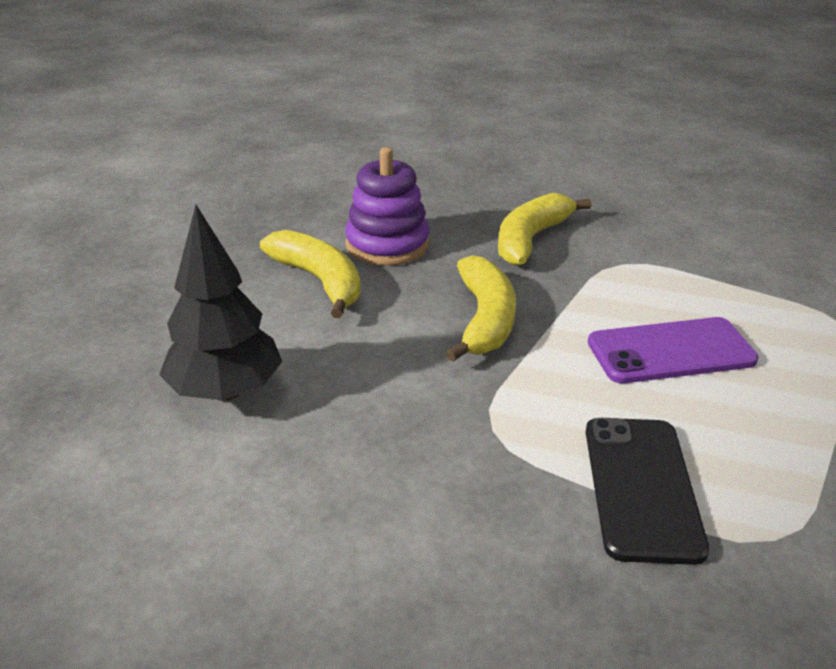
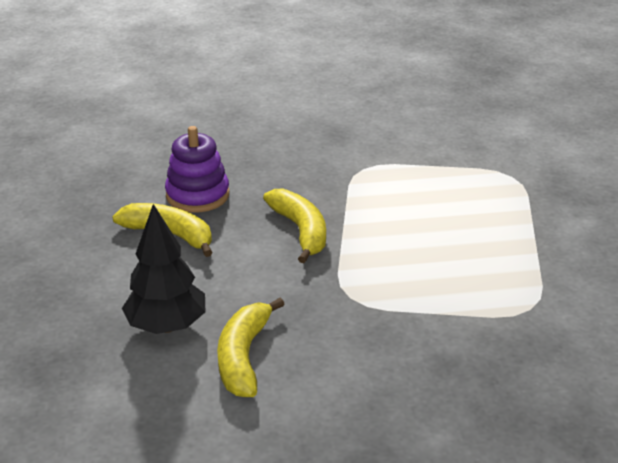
camera: 25 degrees left, 0 degrees up
(531, 239) = (294, 166): yellow banana -> yellow banana (244, 357)
(642, 487) = (451, 304): black phone -> none
(670, 351) = (424, 220): purple phone -> none

